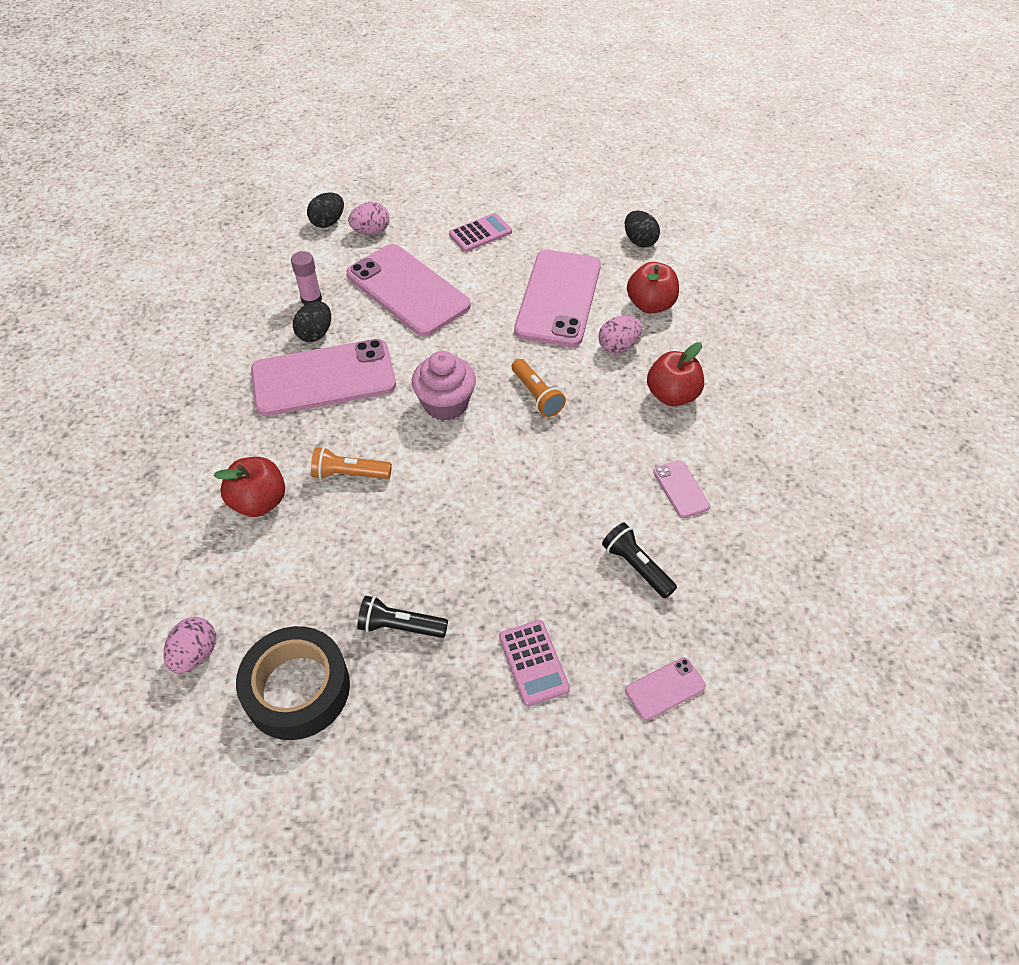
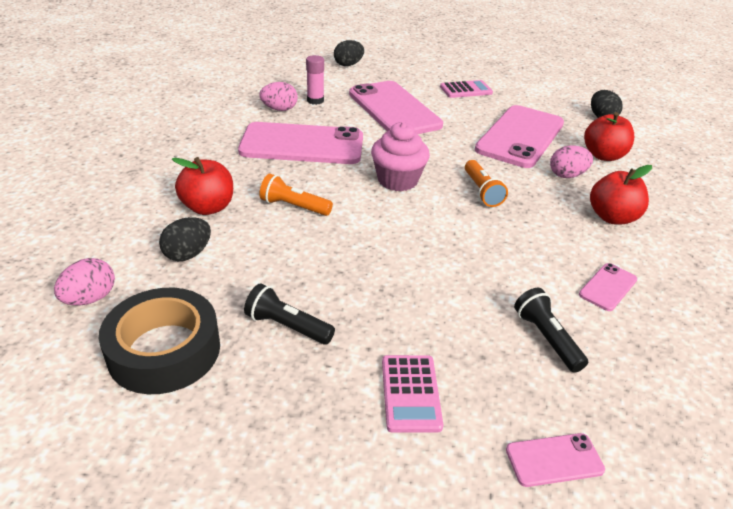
camera: 15 degrees right, 15 degrees down
(315, 334) = (308, 119): black egg -> black egg (188, 254)
(371, 231) = (379, 74): pink egg -> pink egg (279, 109)
(681, 489) = (608, 287): pink phone -> pink phone turned 45 degrees clockwise

